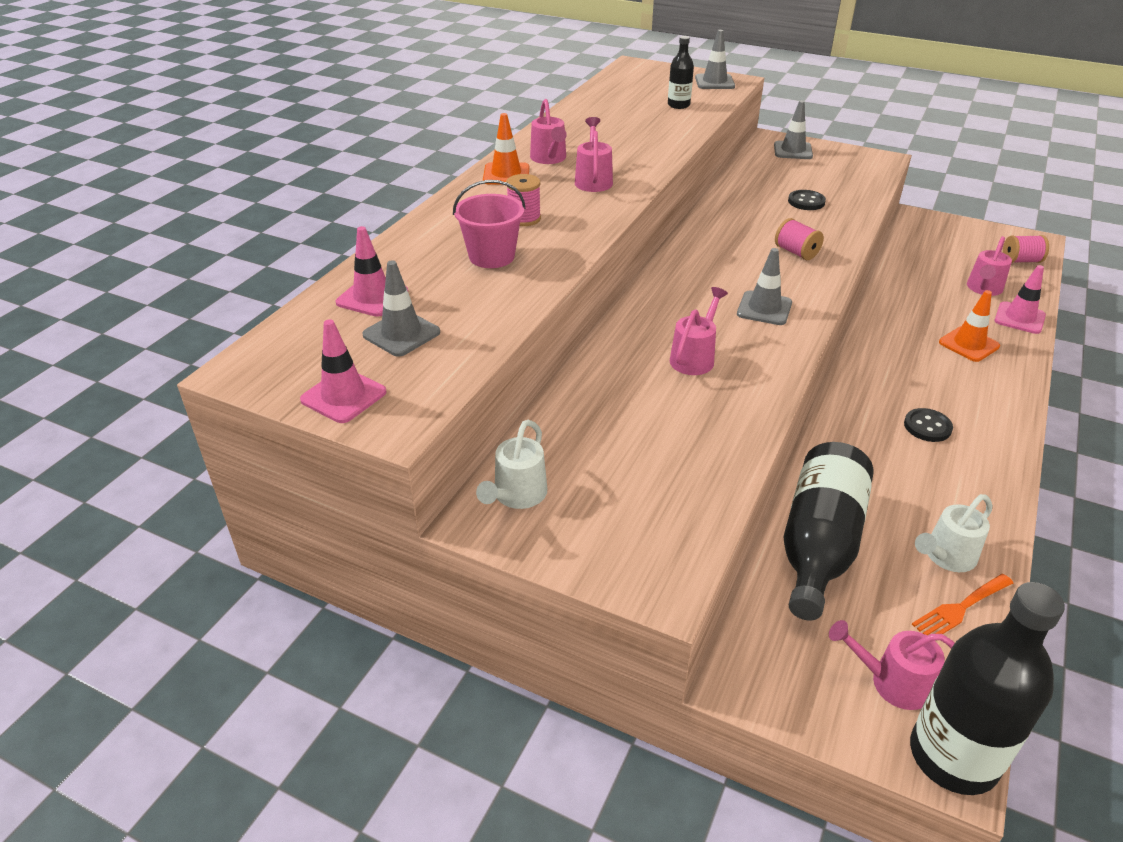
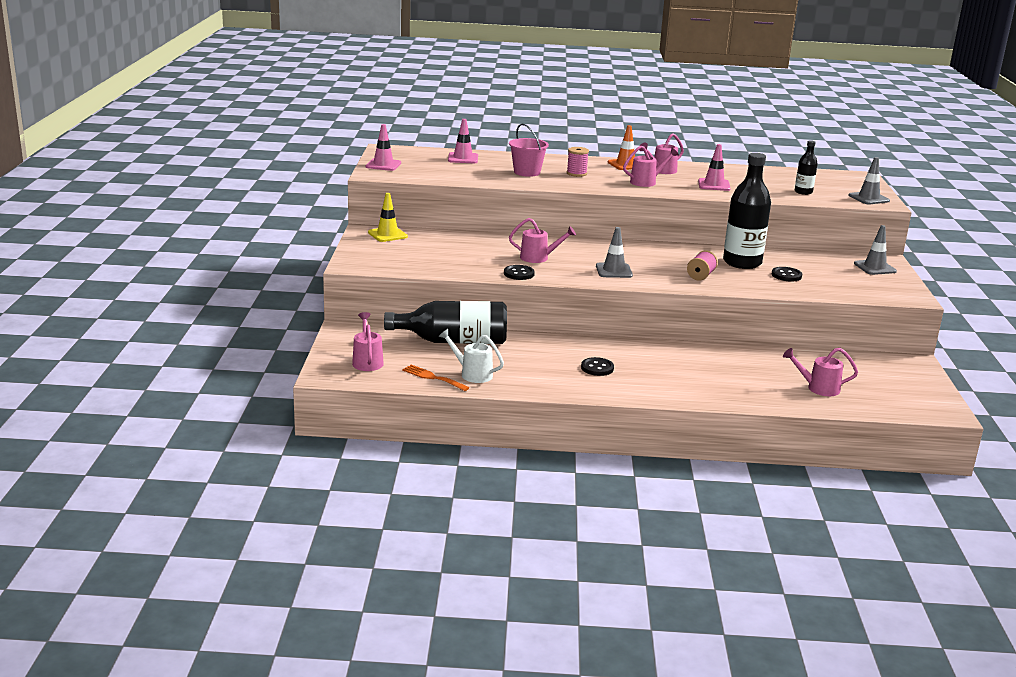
camera: 65 degrees right, 15 degrees down
(401, 334) = (438, 166): grey traffic cone -> none
(516, 496) = (387, 235): white watering can -> yellow traffic cone
(756, 393) = (519, 274): none -> black button
(953, 756) = (330, 375): black bottle -> black bottle (742, 263)
(968, 344) = (721, 382): orange traffic cone -> none
(1019, 318) = (788, 401): pink traffic cone -> pink traffic cone (714, 185)
(1021, 261) = (895, 405): pink spool -> none

